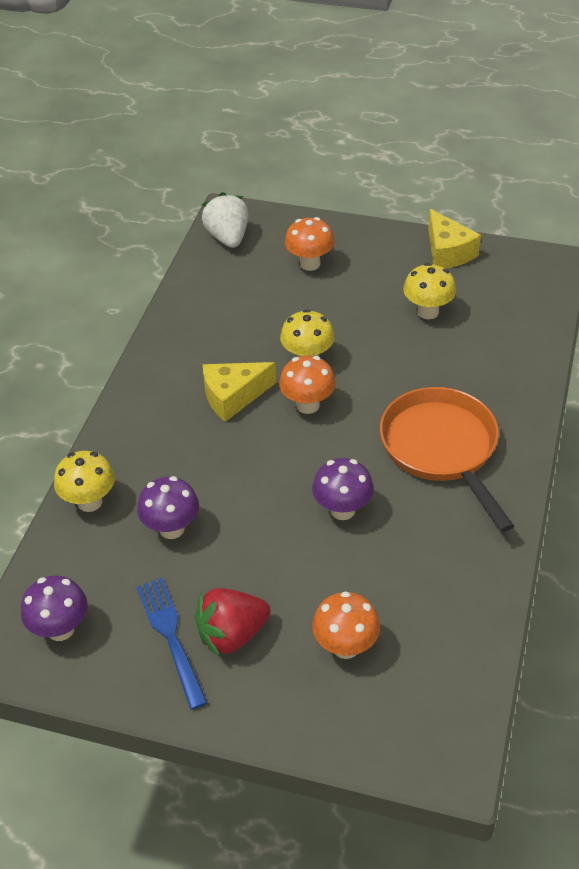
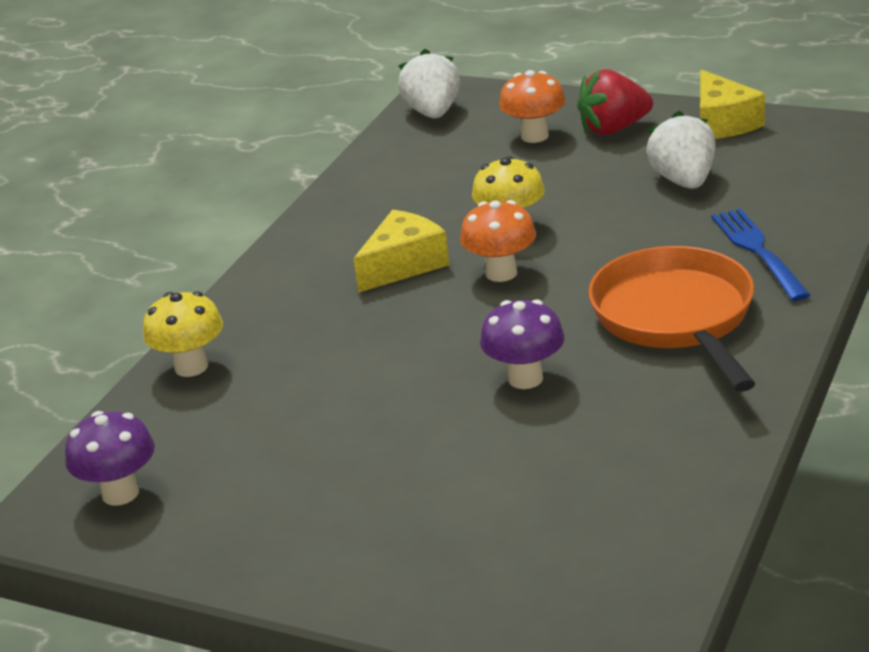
camera: 10 degrees right, 15 degrees down
(171, 637) = (263, 505): blue fork -> blue fork (758, 251)
(172, 528) = (291, 395): purple mushroom -> none
(232, 634) = (346, 504): red strawberry -> red strawberry (614, 129)
(233, 397) = (404, 265): yellow cheese -> yellow cheese turned 150 degrees clockwise
(345, 646) = (499, 520): orange mushroom -> none
(427, 312) = (684, 181): yellow mushroom -> white strawberry

